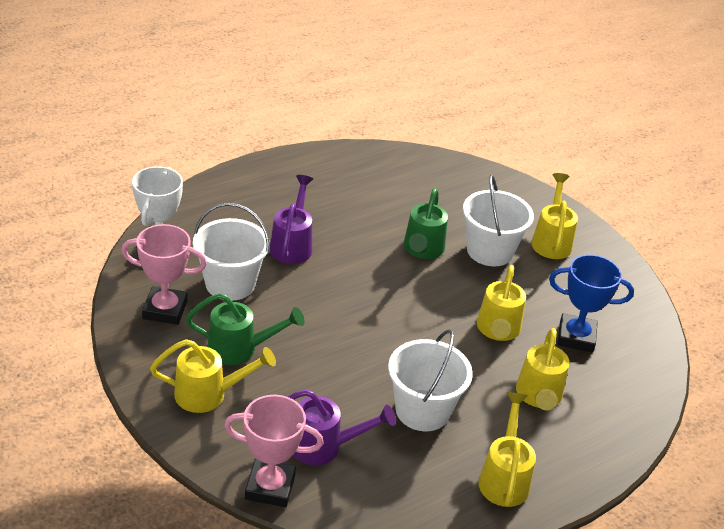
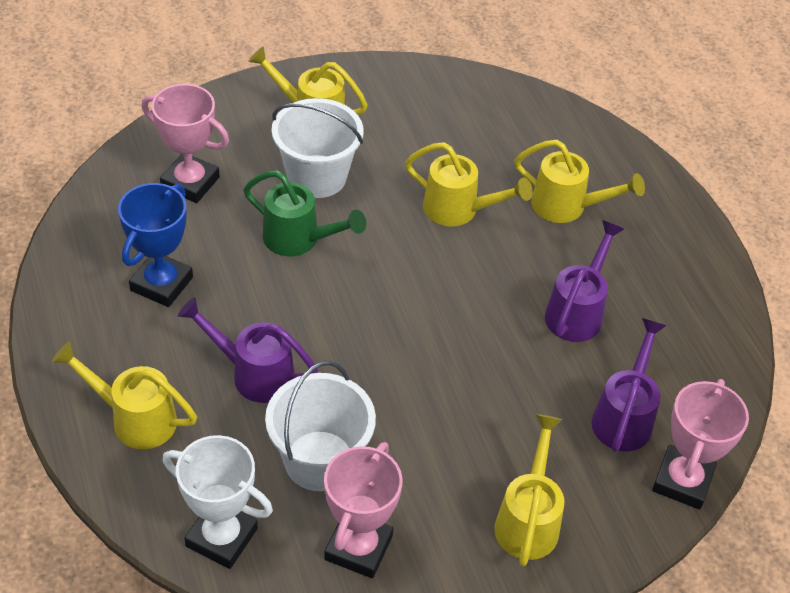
camera: 75 degrees left, 10 degrees up
(240, 349) = (451, 471): green watering can -> none
(422, 410) = (577, 312): white bucket -> purple watering can
(449, 193) = (190, 182): none -> pink trophy
(504, 478) = (679, 269): yellow watering can -> yellow watering can (135, 418)
(576, 337) = (480, 147): blue trophy -> blue trophy (161, 284)

